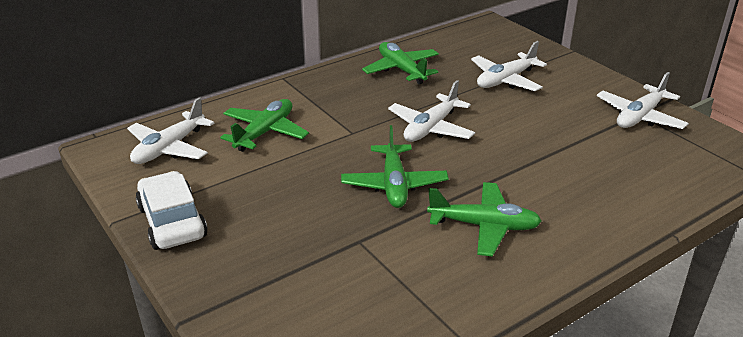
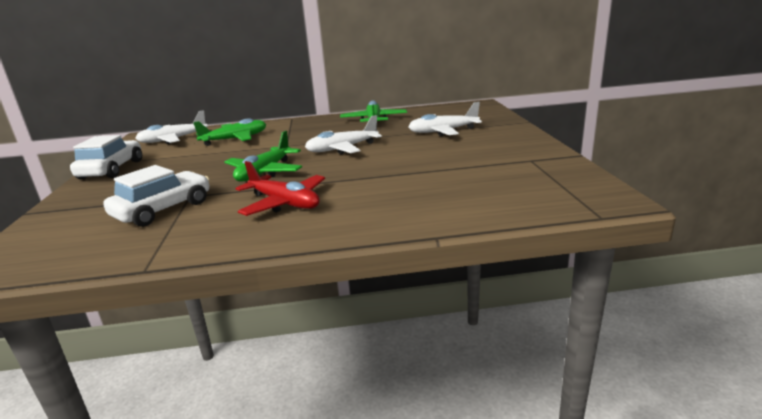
camera: 30 degrees right, 10 degrees down
(361, 268) = (163, 209): none -> white car
(484, 226) = (284, 203): green plane -> red plane
(639, 117) = (529, 162): white plane -> none

